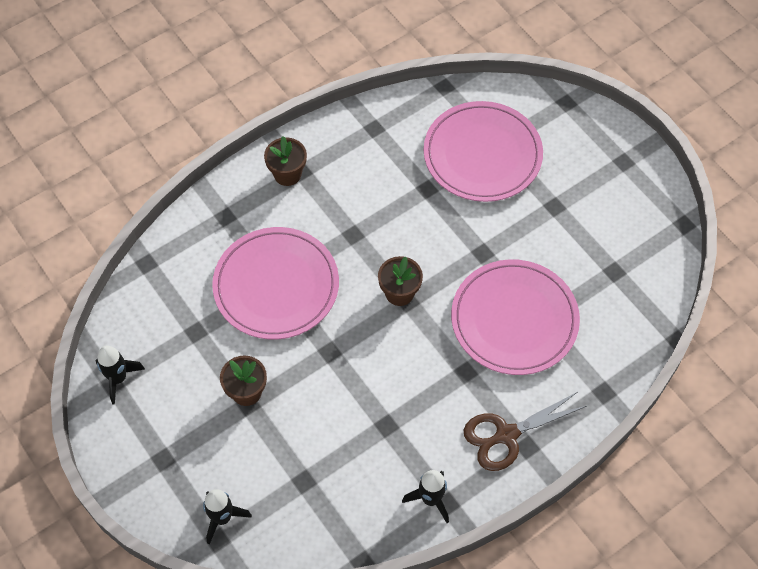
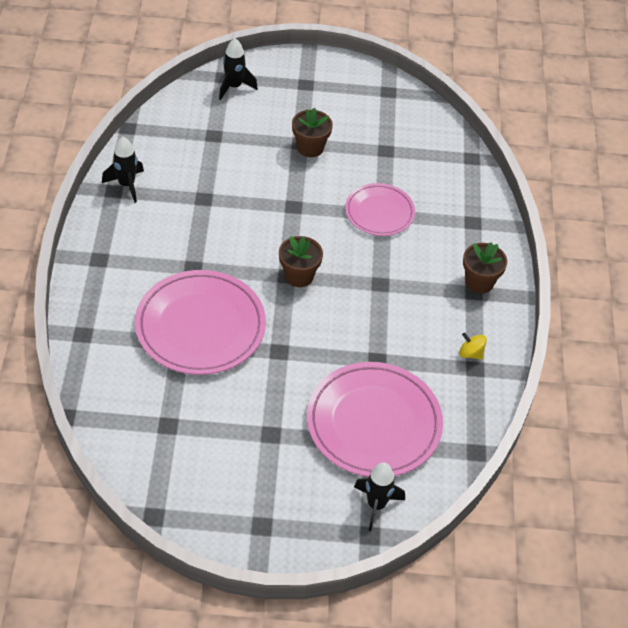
camera: 125 degrees right, 10 degrees down
(118, 378) = (389, 96): black rocket -> black rocket (376, 505)
(276, 286) = (379, 212): pink plate -> pink plate, size x0.58
(363, 138) = (470, 353): none -> yellow spinning top
(506, 435) = (121, 254): brown scissors -> none

